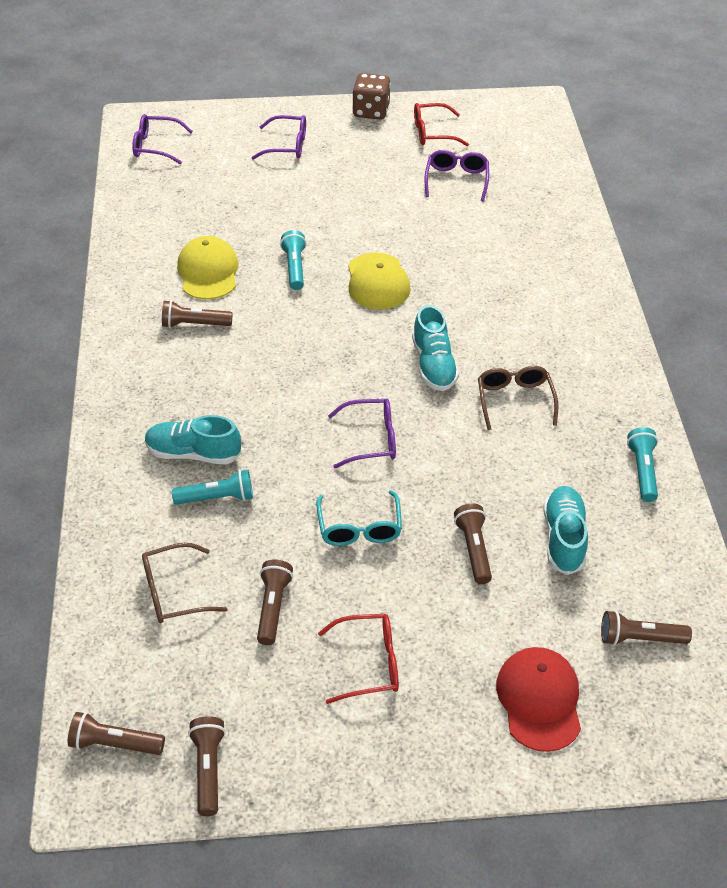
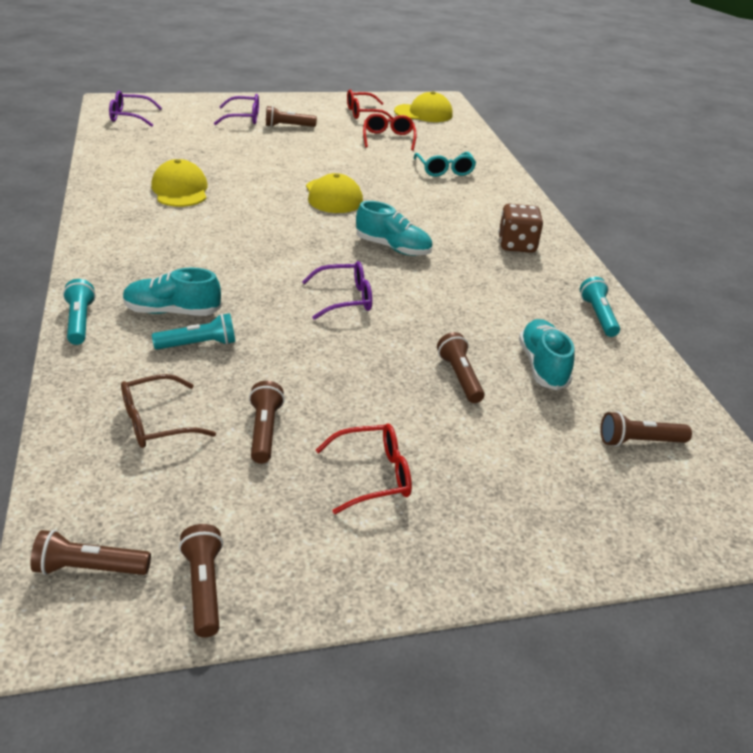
camera: 10 degrees left, 10 degrees down
(194, 324) = (169, 223): brown flashlight -> brown flashlight (288, 126)
(294, 268) = (258, 187): turquoise flashlight -> turquoise flashlight (80, 321)
(359, 527) = (344, 363): turquoise glasses -> turquoise glasses (444, 170)
(371, 111) = (311, 101): brown dice -> brown dice (517, 245)
(433, 365) = (393, 248): turquoise shoe -> turquoise shoe turned 45 degrees counterclockwise
(456, 180) = (388, 138): purple glasses -> red glasses
(508, 131) = (423, 113): none -> yellow cap
(514, 401) = (471, 270): brown glasses -> none
(539, 700) = (557, 499): red cap -> none

